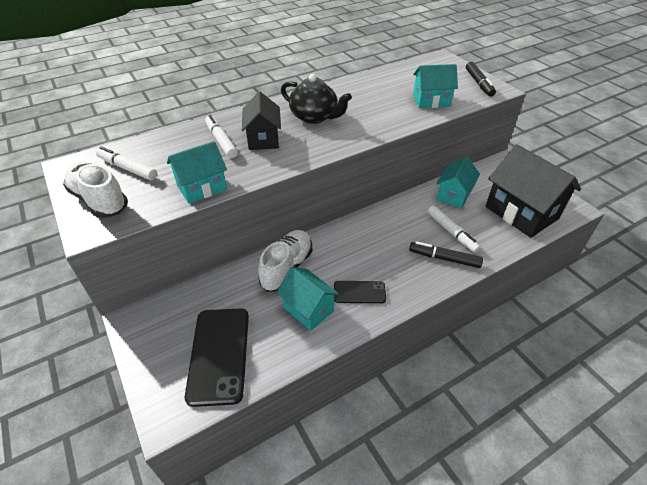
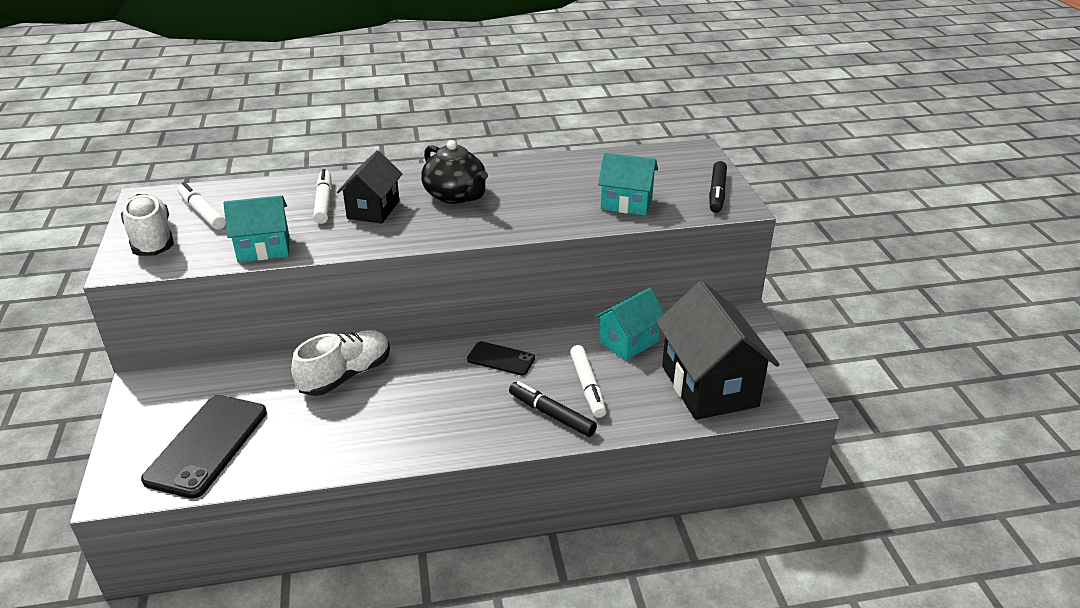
camera: 20 degrees right, 10 degrees down
(308, 309) = (338, 426): turquoise house -> none
(359, 292) = (412, 424): black phone -> black phone (501, 359)

